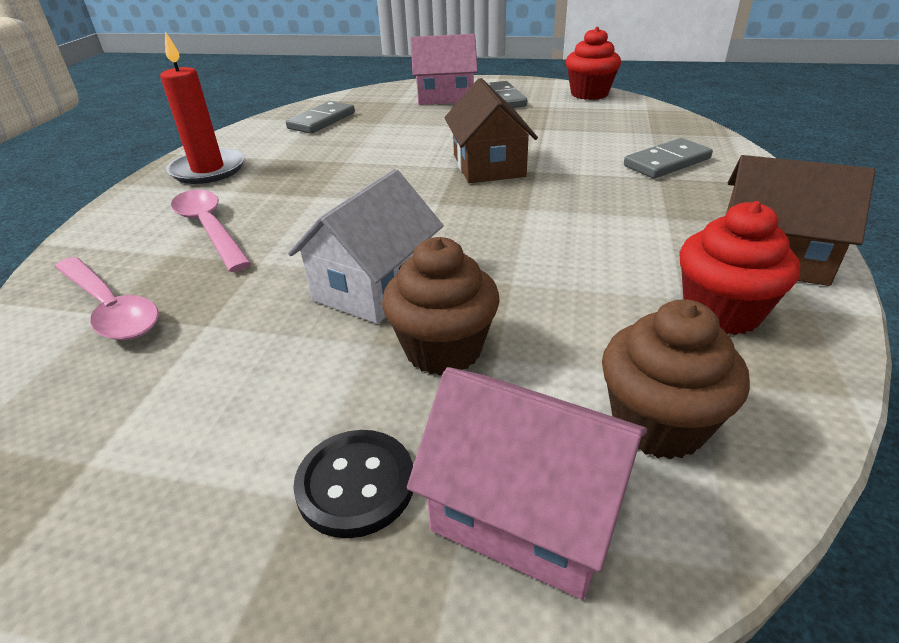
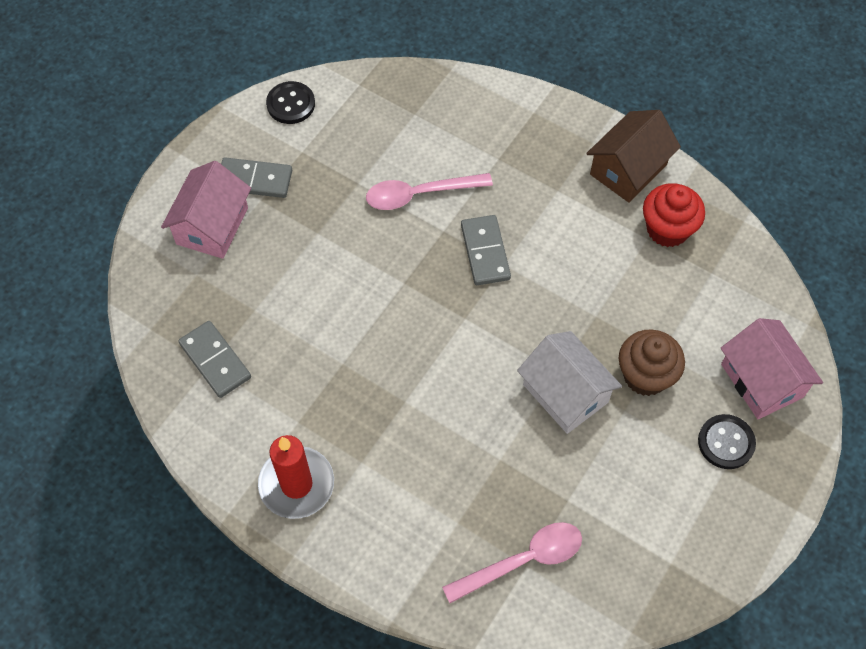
camera: 70 degrees left, 25 degrees up
(210, 229) = (429, 490): pink spoon -> pink spoon (420, 194)
(488, 165) = (415, 258): brown house -> none
(527, 511) = (762, 380): pink house -> pink house turned 75 degrees counterclockwise
(589, 94) = (291, 104): red cupcake -> black button
(658, 424) = (733, 306): brown cupcake -> none
(666, 162) = (476, 139): grey domino -> grey domino (485, 252)

